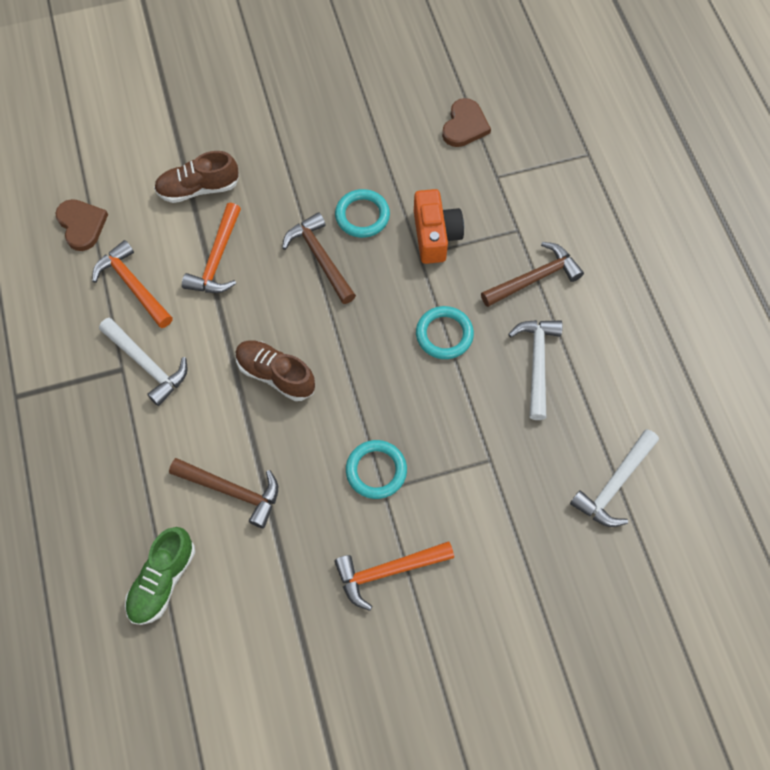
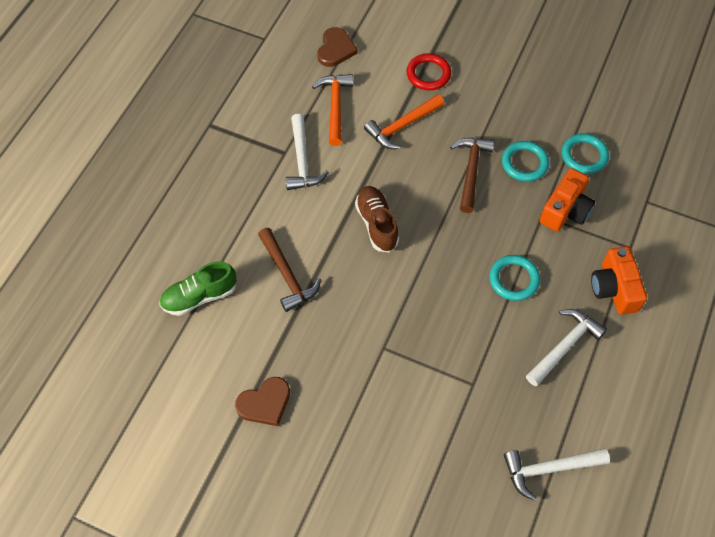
camera: 40 degrees right, 5 degrees down
(198, 188) = (428, 74): brown shoe -> red ring
(376, 471) = (389, 332): turquoise ring -> turquoise ring (584, 156)
(387, 571) = (340, 400): orange hammer -> none
(464, 126) = (653, 151): brown heart -> brown heart (265, 403)
(534, 278) = (614, 288): brown hammer -> orange camera

